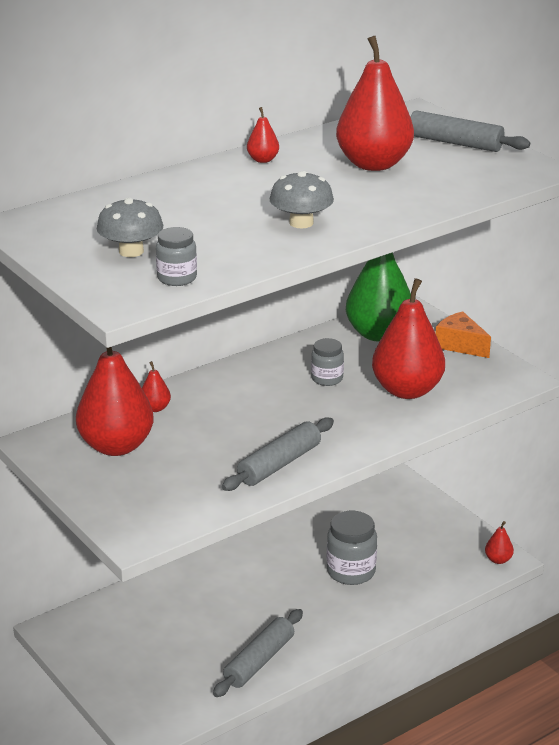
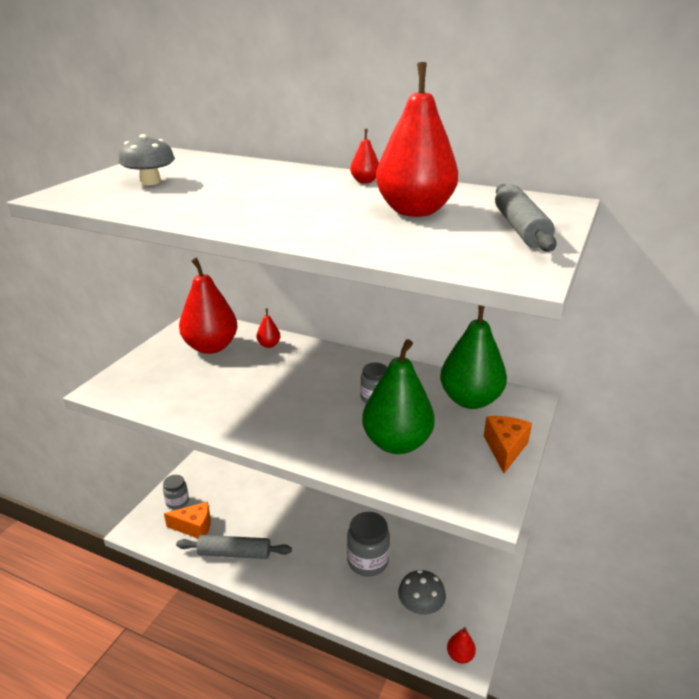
camera: 60 degrees right, 0 degrees up
(177, 278) = (110, 200): grey jar -> grey jar (177, 502)
(188, 682) = (194, 527): none -> orange cheese
(279, 464) = (232, 416): grey rolling pin -> none
(301, 223) = (253, 212): grey mushroom -> grey mushroom (420, 606)
(407, 390) = (397, 443): red pear -> green pear

